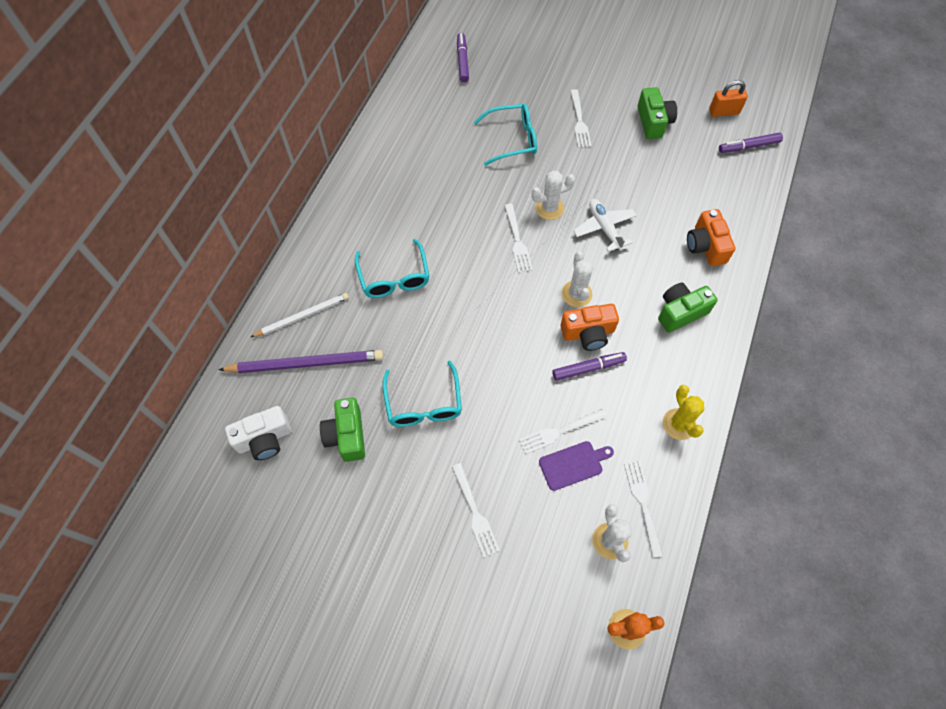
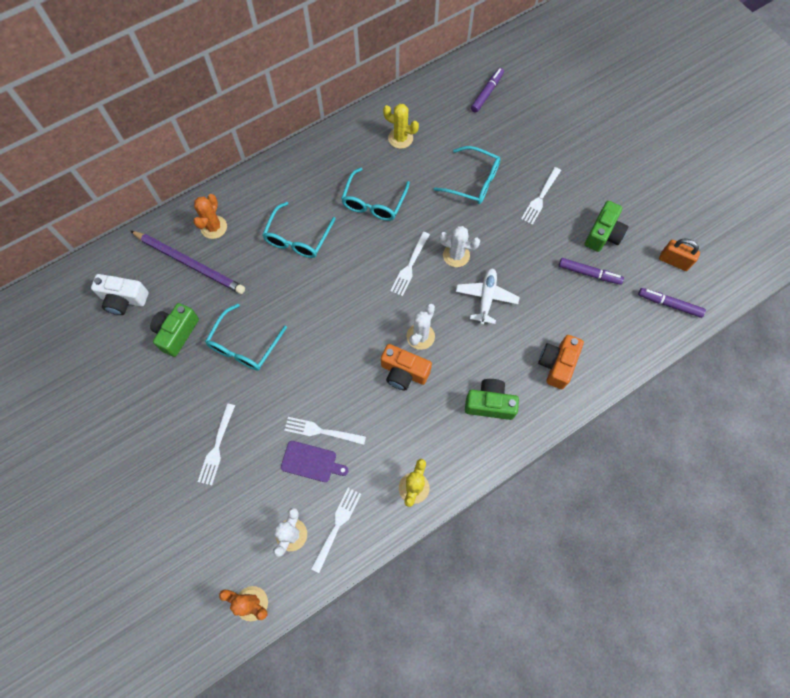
camera: 35 degrees right, 5 degrees up
(302, 316) = (214, 227): white pencil -> orange cactus
(417, 138) = (400, 138): none -> yellow cactus
(439, 205) = (374, 202): none -> turquoise glasses
(588, 368) = (381, 399): purple marker -> purple marker (589, 274)

